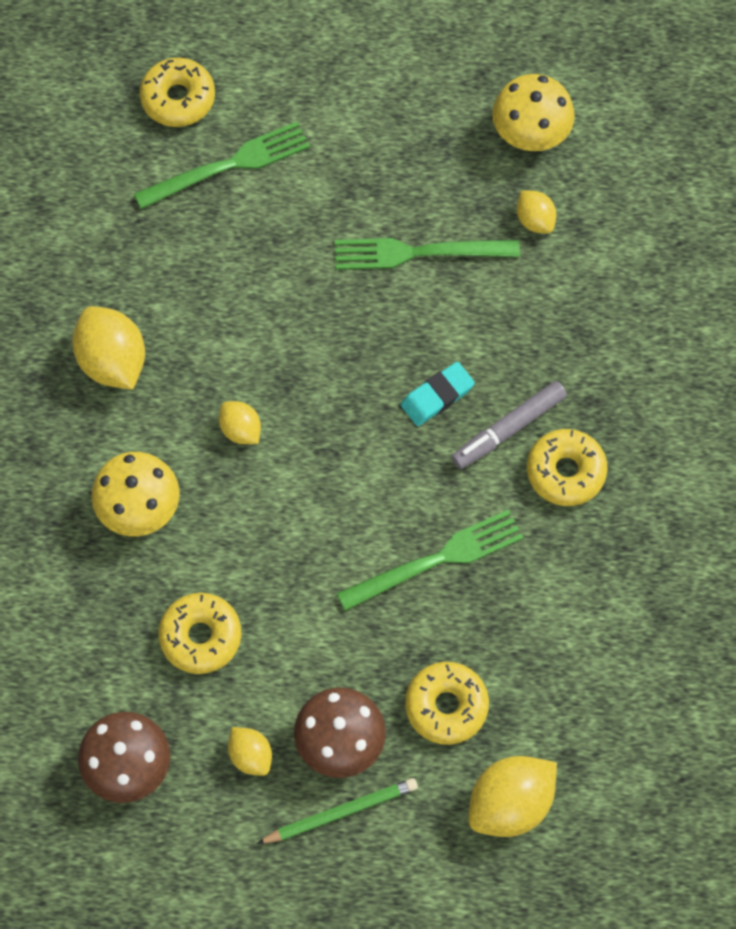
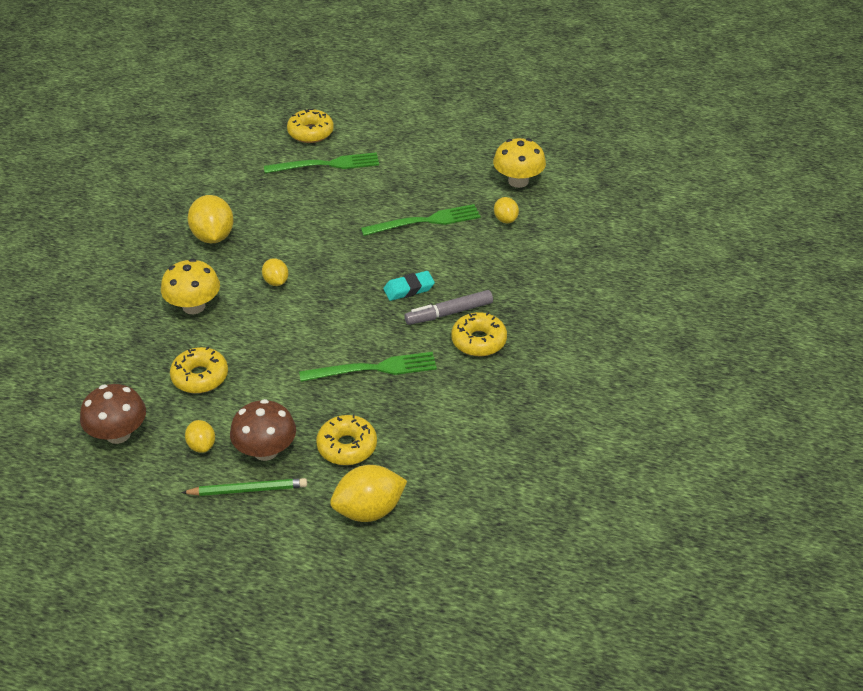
camera: 15 degrees right, 25 degrees down
(418, 252) = (425, 221): green fork -> green fork turned 150 degrees clockwise

